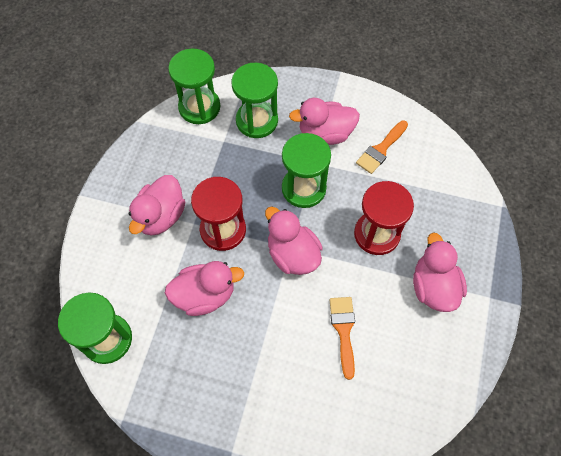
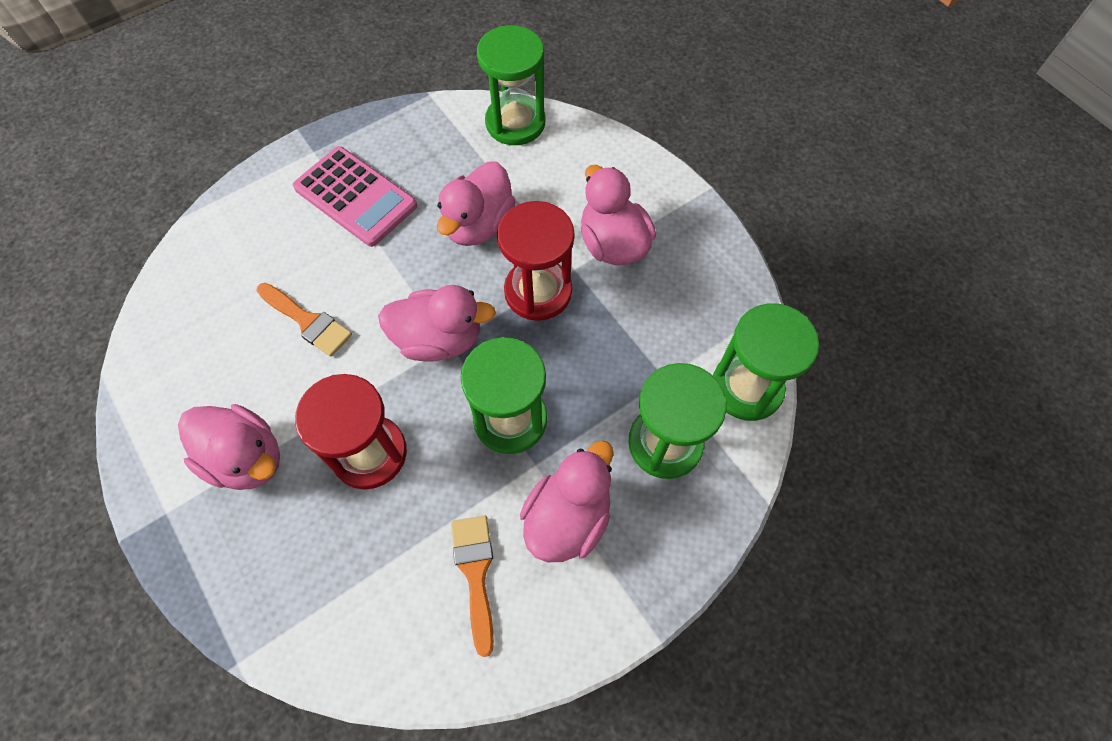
camera: 130 degrees right, 0 degrees up
(244, 386) = (355, 197): none -> pink calculator

